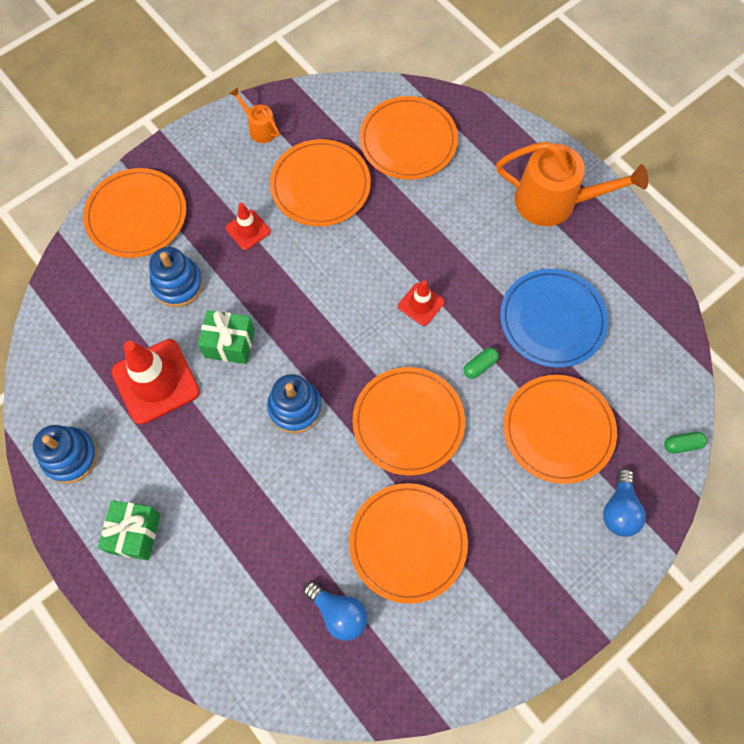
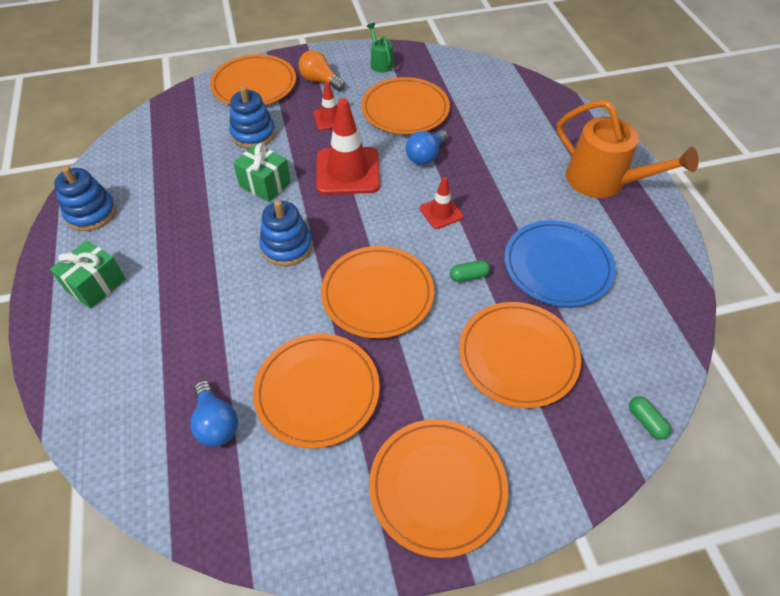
camera: 25 degrees right, 15 degrees down
(156, 381) = (191, 188): red traffic cone -> red traffic cone (348, 171)
(207, 181) = (320, 81): none -> orange light bulb
(260, 128) = (380, 63): orange watering can -> green watering can
(408, 141) = (494, 104): orange plate -> orange plate (437, 487)
(619, 510) = (547, 454): blue light bulb -> blue light bulb (426, 156)
(682, 444) = (646, 421): green capsule -> green capsule turned 45 degrees clockwise

